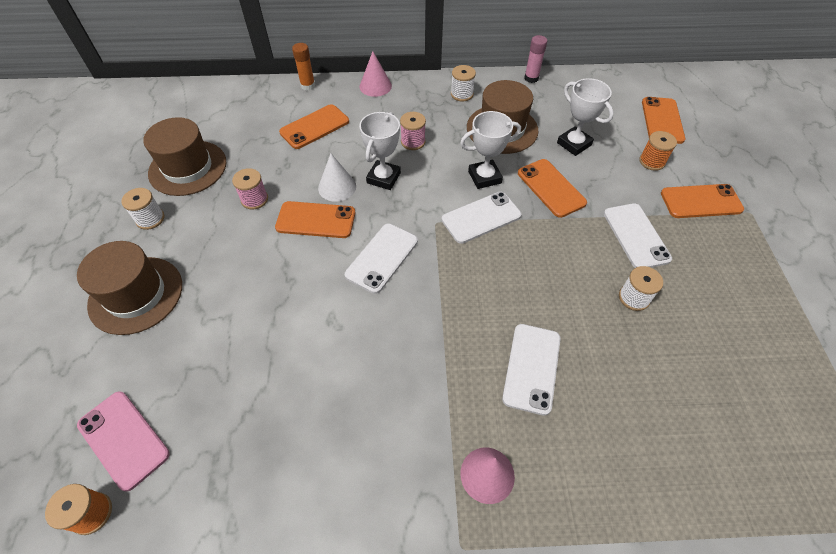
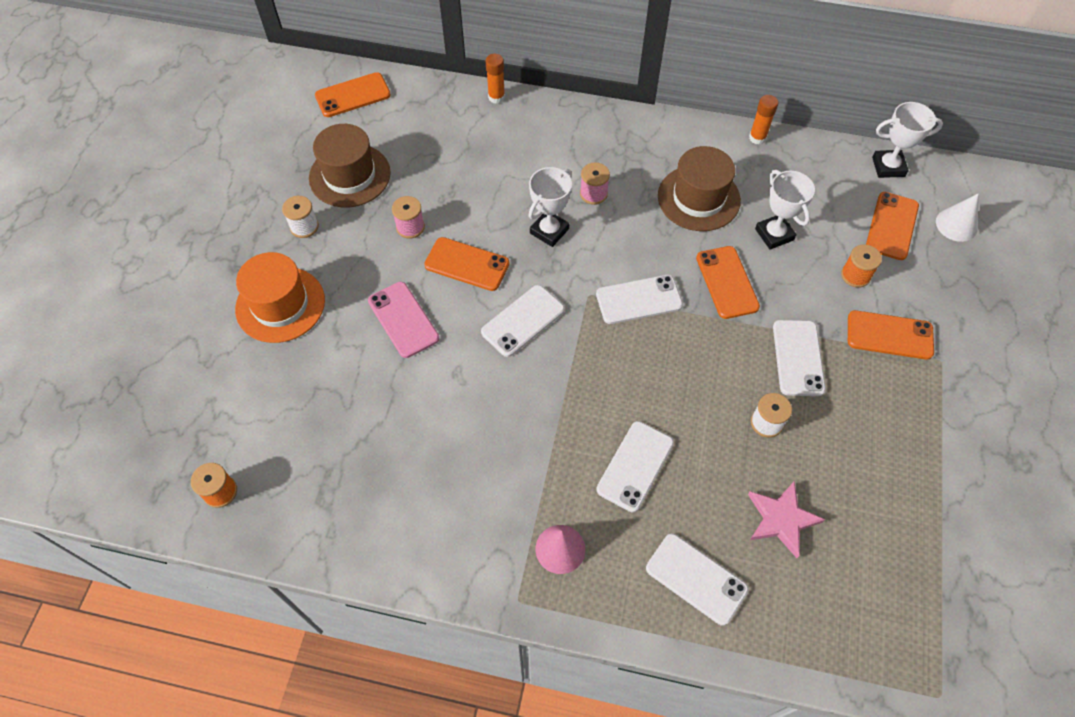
camera: 15 degrees right, 5 degrees up
(123, 439) = (253, 437): pink phone -> pink phone (403, 319)
(136, 295) = (280, 304): brown hat -> orange hat
(314, 127) = (491, 153): orange phone -> orange phone (353, 95)
(337, 187) = (497, 231): white cone -> white cone (956, 225)
(375, 86) = (572, 112): pink cone -> none
(462, 94) = (667, 143): white spool -> none
(484, 177) = (658, 253): white trophy -> white trophy (888, 167)
(531, 78) = (757, 138): pink glue stick -> orange glue stick
(633, 468) = (696, 579): none -> white phone
(686, 384) = (781, 519): none -> pink star

